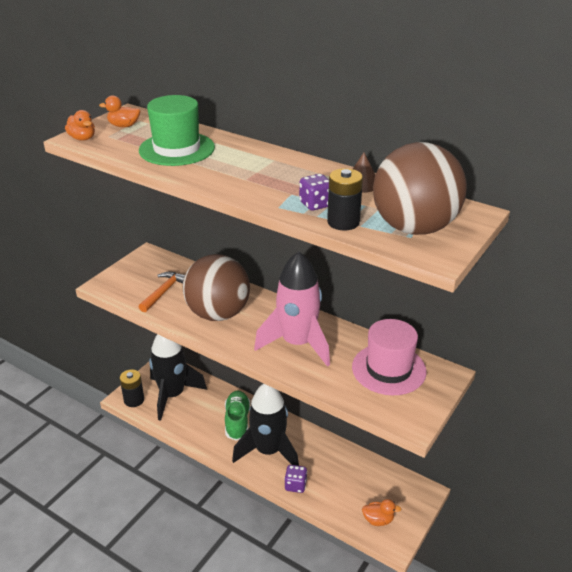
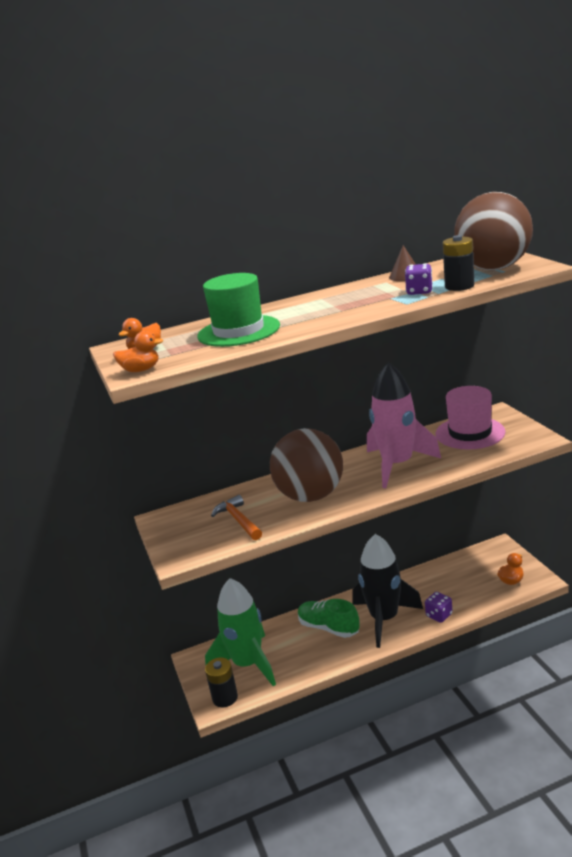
camera: 50 degrees left, 10 degrees down
(172, 395) = (248, 664): black rocket -> green rocket

